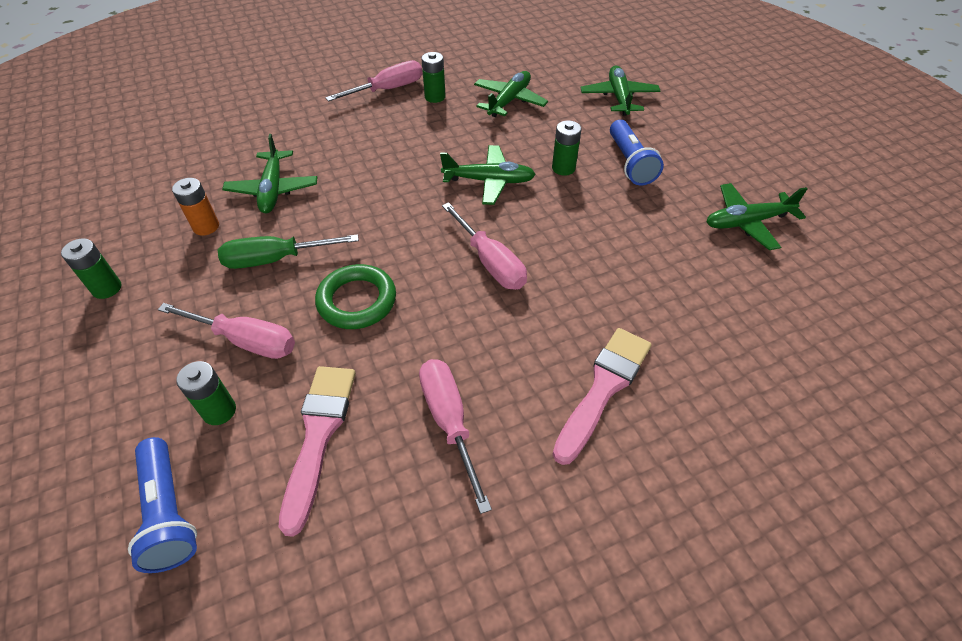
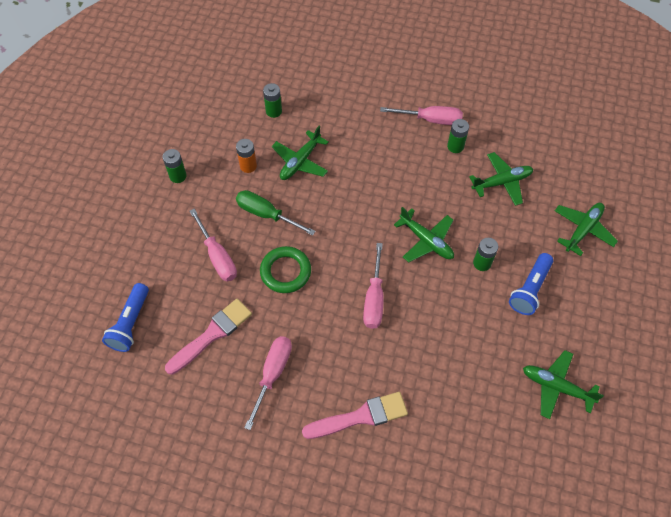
camera: 40 degrees right, 10 degrees up
(219, 411) = (181, 288): green battery -> green battery (274, 111)

